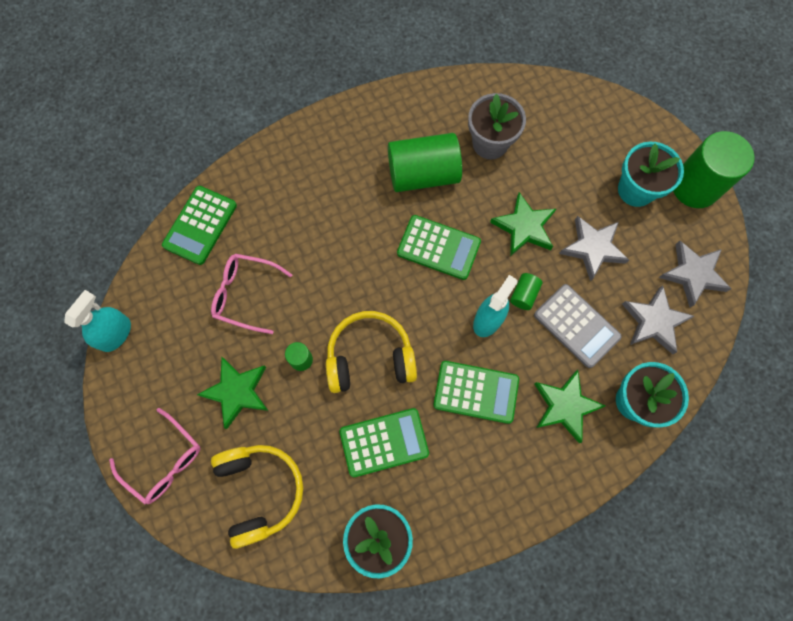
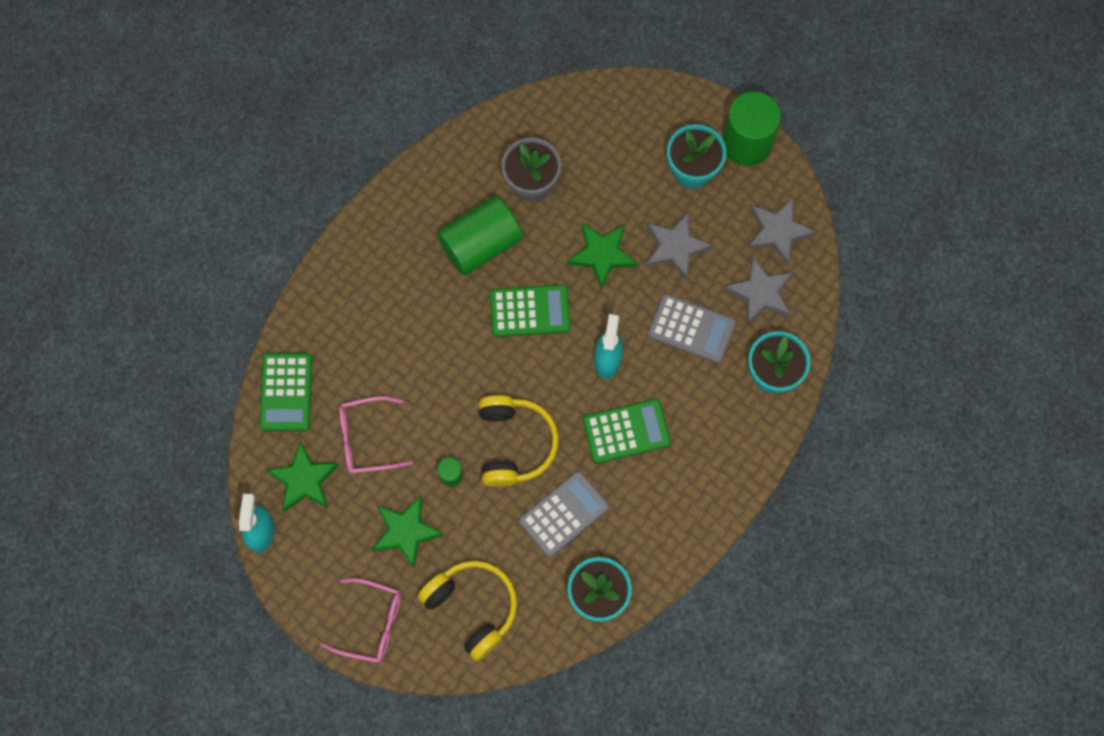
camera: 25 degrees left, 0 degrees up
(370, 357) = (514, 444): yellow headphones -> yellow headphones turned 120 degrees clockwise
(384, 442) = (564, 514): green calculator -> grey calculator
(524, 294) = (630, 321): green cylinder -> none
(565, 406) = (712, 407): green star -> green star (304, 480)

